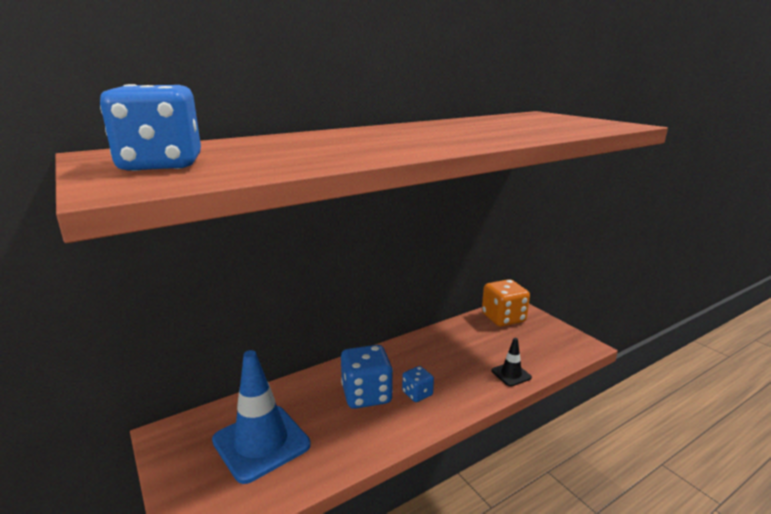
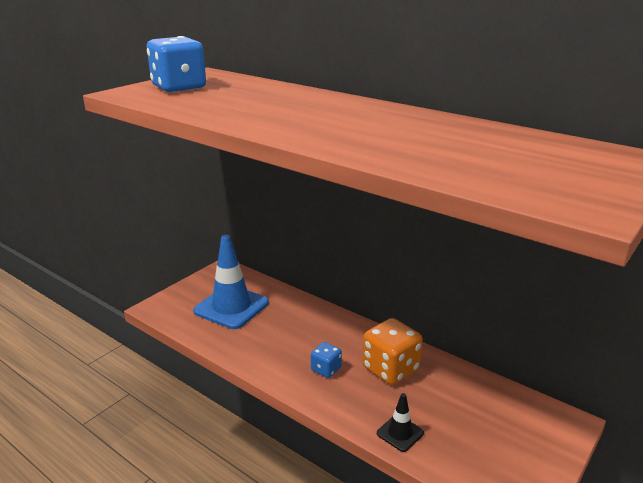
camera: 70 degrees right, 5 degrees up
(366, 395) = (308, 340): blue dice -> none
(503, 318) = (524, 414): orange dice -> orange dice (390, 369)

